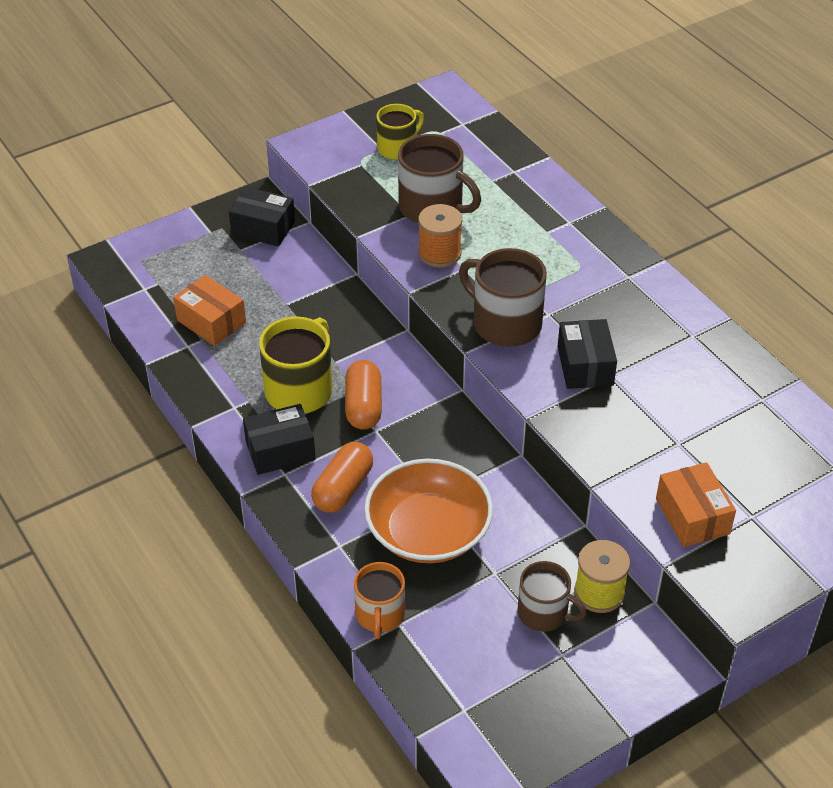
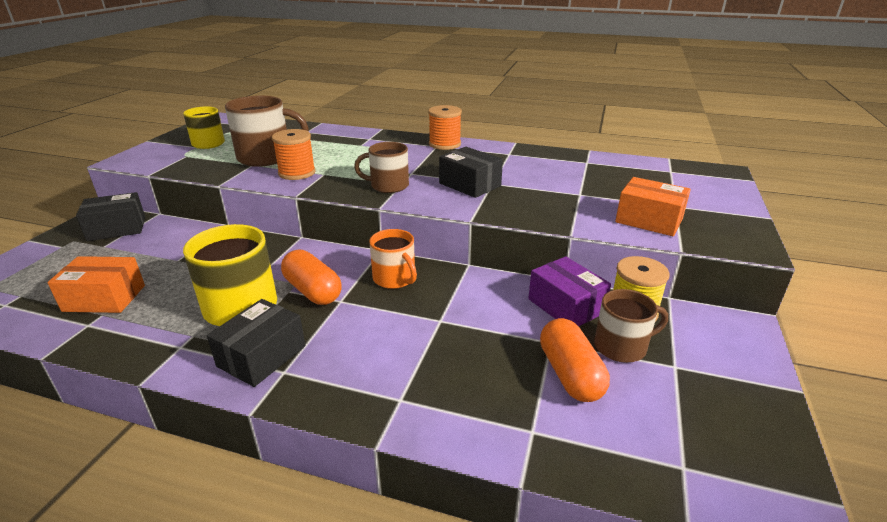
camera: 40 degrees left, 15 degrees down
(343, 489) = (355, 353): orange capsule -> orange capsule (570, 374)
(380, 615) = (506, 434): orange mug -> orange mug (395, 278)
(428, 531) = (464, 343): orange bowl -> none
(505, 323) = (388, 186): brown mug -> brown mug, size x0.64
(550, 550) = (566, 306): none -> purple box
(640, 278) = (444, 144): none -> orange spool

